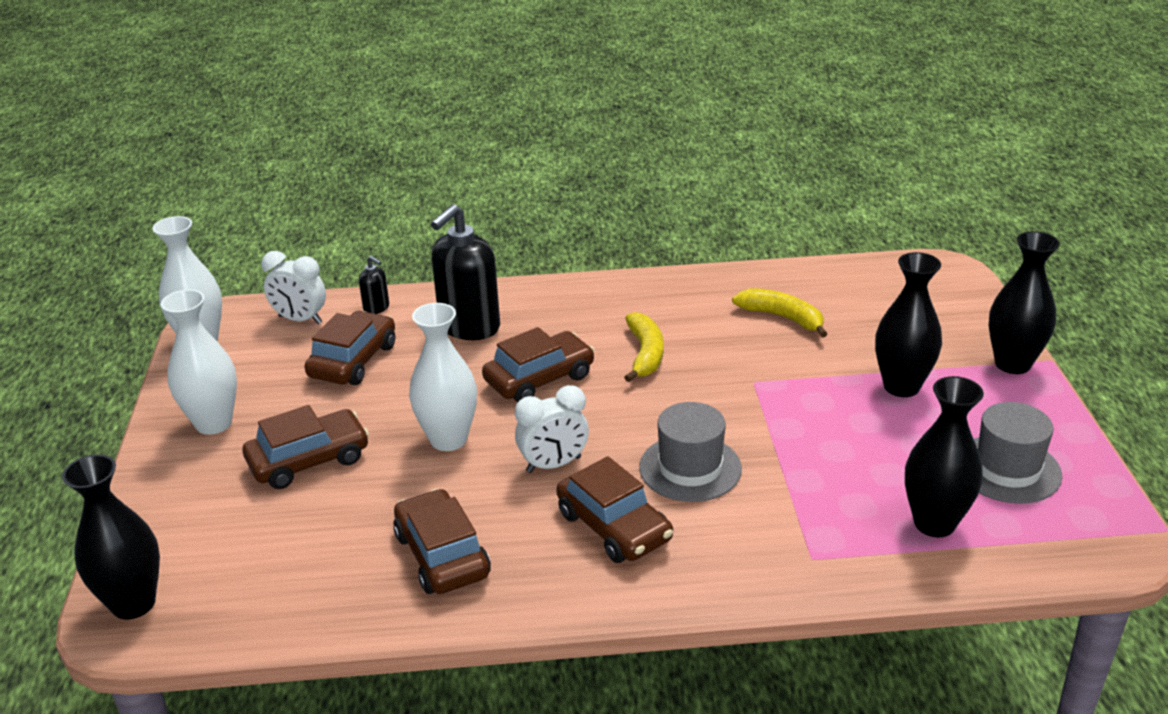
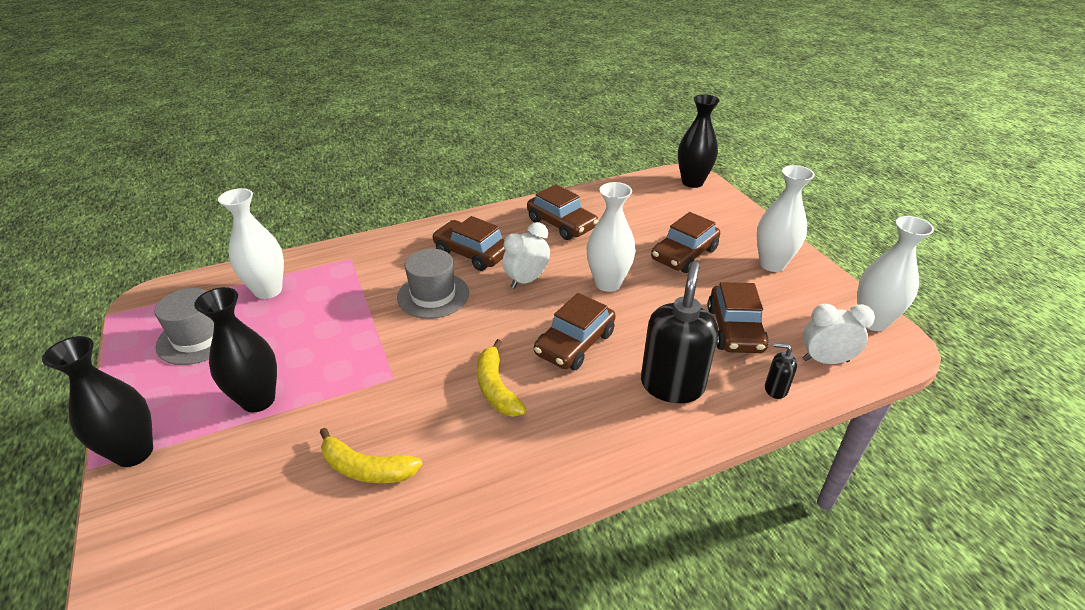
camera: 160 degrees right, 5 degrees up
(934, 523) = (268, 290): black vase -> white vase

